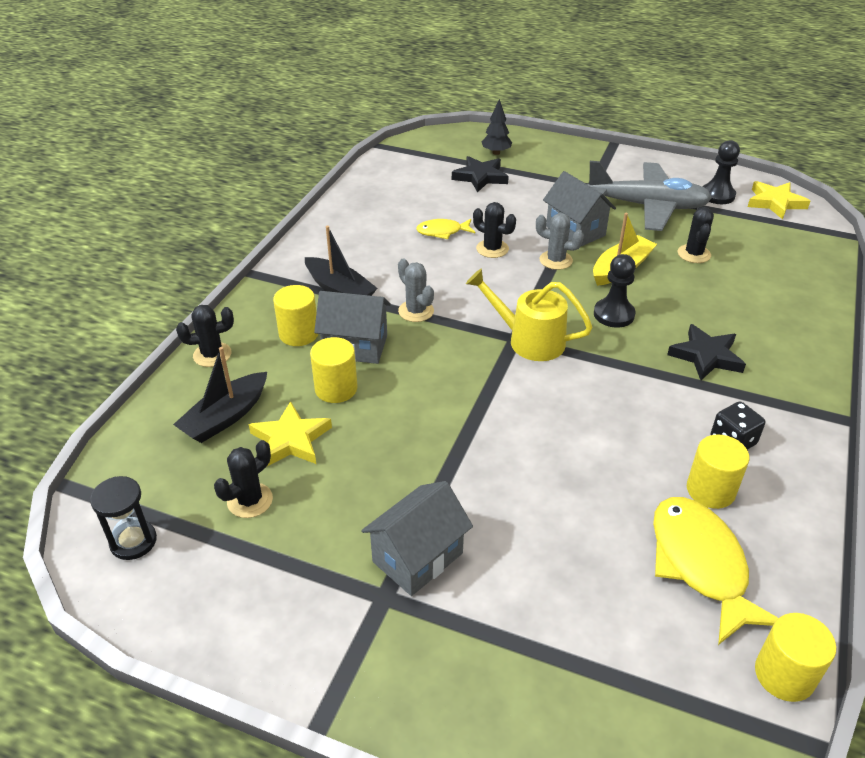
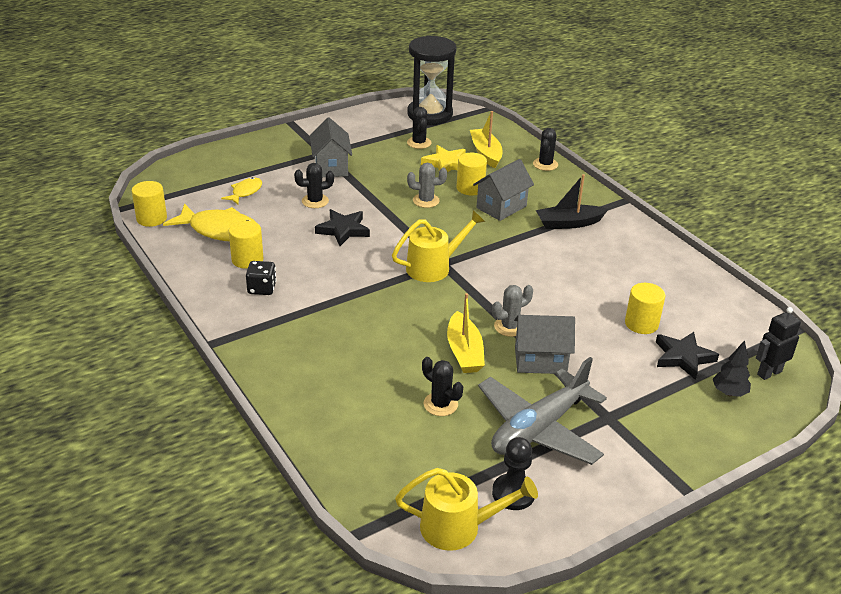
camera: 125 degrees right, 5 degrees down
(133, 541) = (430, 114): black hourglass -> black hourglass, size x2.02
(225, 417) = (486, 153): black boat -> yellow boat
(299, 334) = (535, 194): yellow cylinder -> yellow cylinder (641, 324)
(416, 311) = (513, 240): grey cactus -> grey cactus (426, 201)
(442, 232) = (604, 294): yellow fish -> yellow fish (245, 192)
(451, 144) = (769, 373): none -> black robot
(492, 249) = (556, 305): black cactus -> black cactus (315, 201)
(614, 314) = (417, 315): black pawn -> none
(706, 356) = (331, 327): black star -> black star (343, 230)
(775, 203) = (459, 527): yellow star -> yellow watering can

